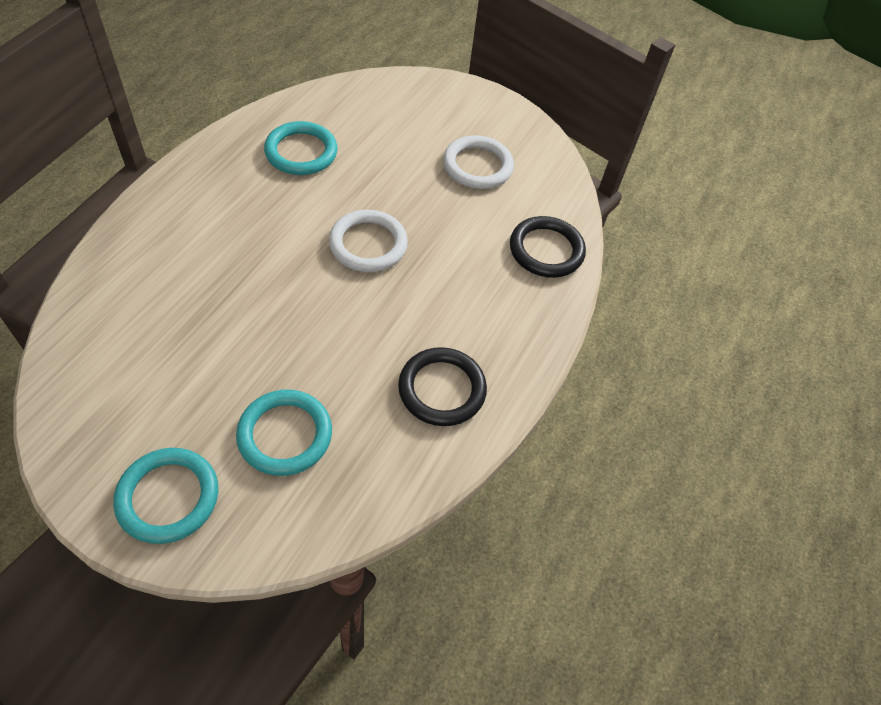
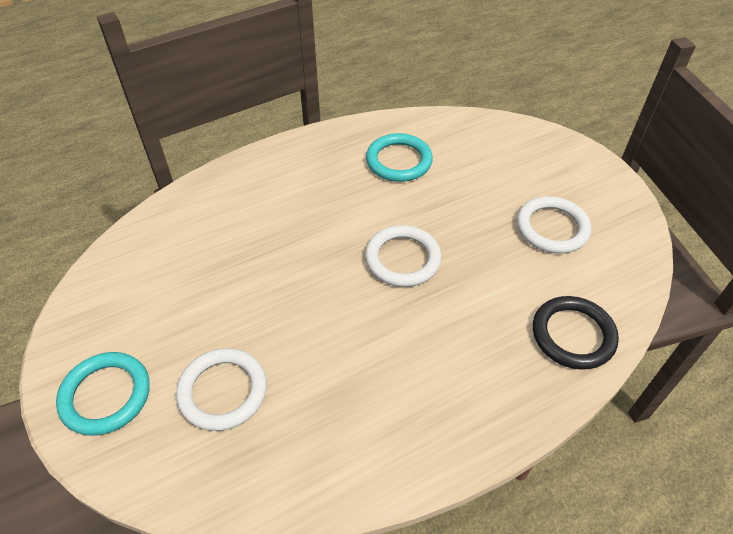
camera: 40 degrees right, 5 degrees down
(285, 435) = (223, 391): turquoise ring -> white ring
(442, 389) = (380, 421): black ring -> none

